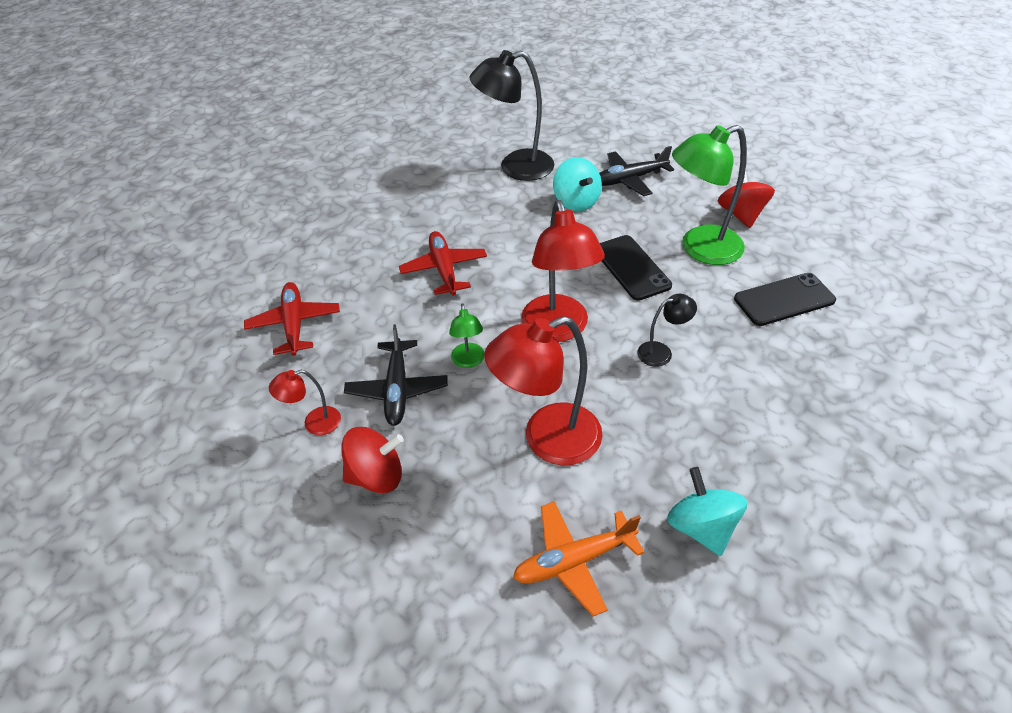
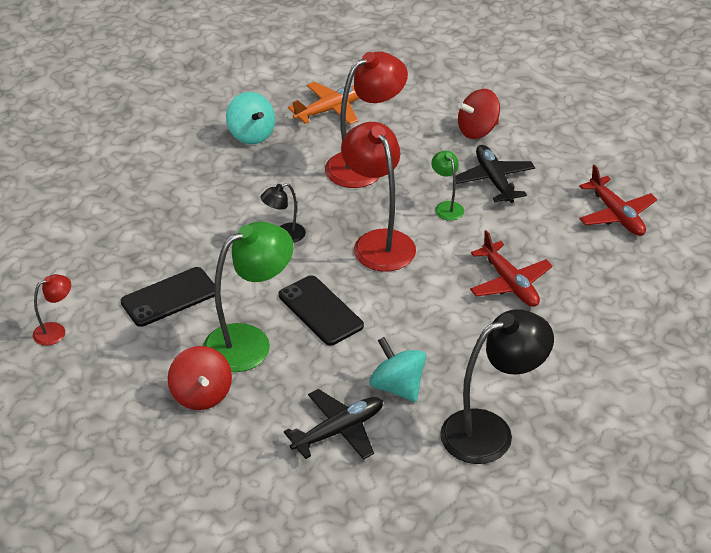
camera: 165 degrees right, 5 degrees down
(314, 423) = (543, 151): red lamp -> red lamp (56, 331)

